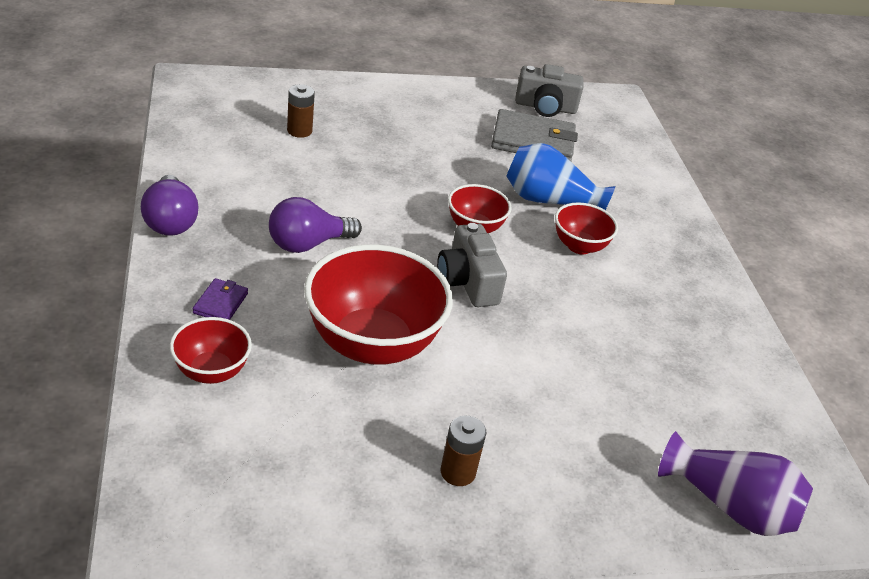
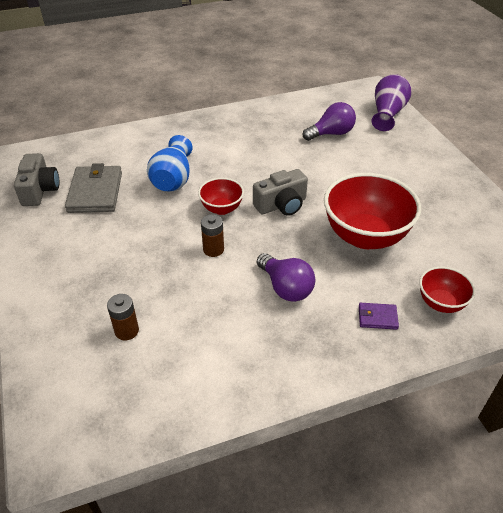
camera: 95 degrees left, 5 degrees up
(170, 221) = (303, 380): purple light bulb -> purple light bulb (331, 133)
(458, 472) = (434, 191): brown battery -> brown battery (213, 249)
(579, 246) = (218, 164): red bowl -> none

